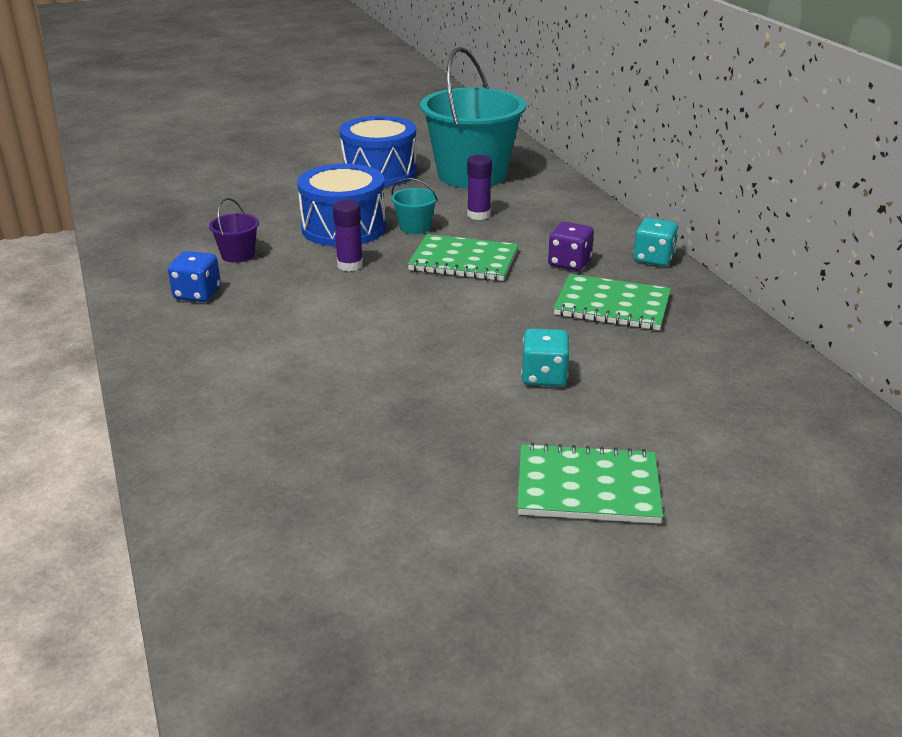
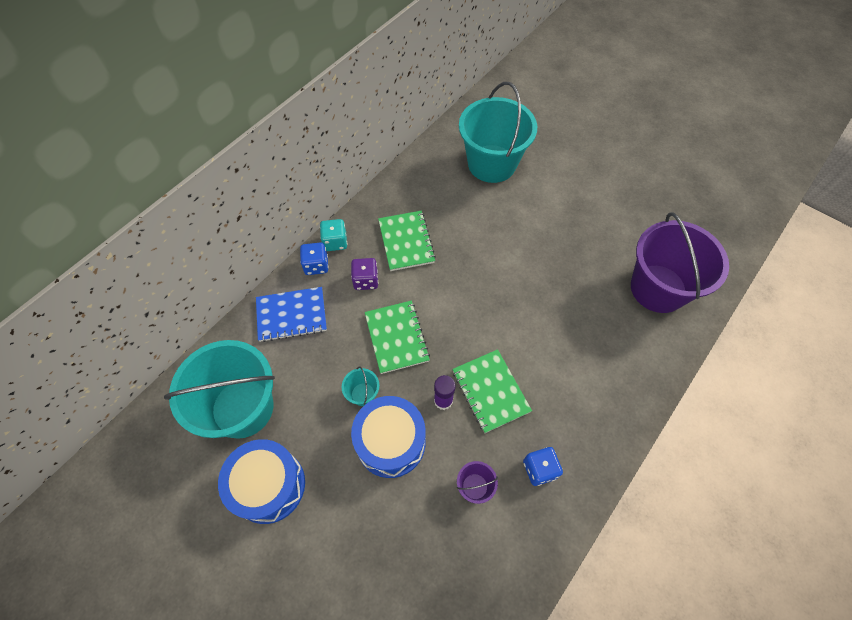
camera: 120 degrees left, 30 degrees up
(287, 509) = (658, 288): none -> purple bucket
(478, 215) = (320, 364): purple glue stick -> none
(544, 376) = (496, 243): turquoise dice -> none
(560, 214) = (291, 315): none -> blue notebook
(587, 487) = (562, 198): green notebook -> green notebook (490, 391)
(623, 240) = (316, 265): none -> blue dice
(737, 437) = (491, 164): none -> turquoise bucket

